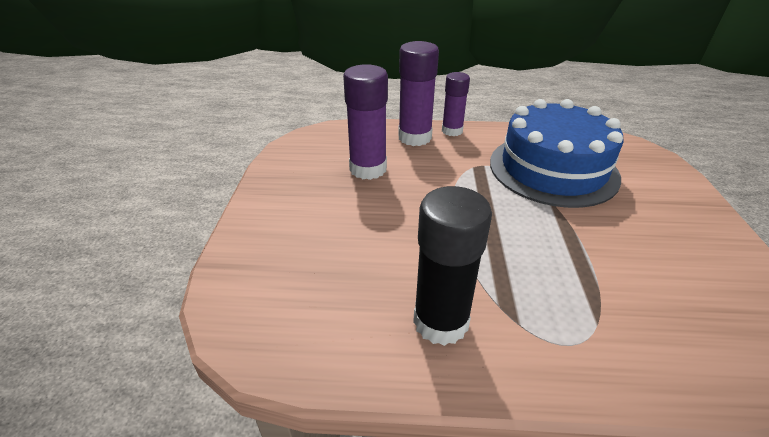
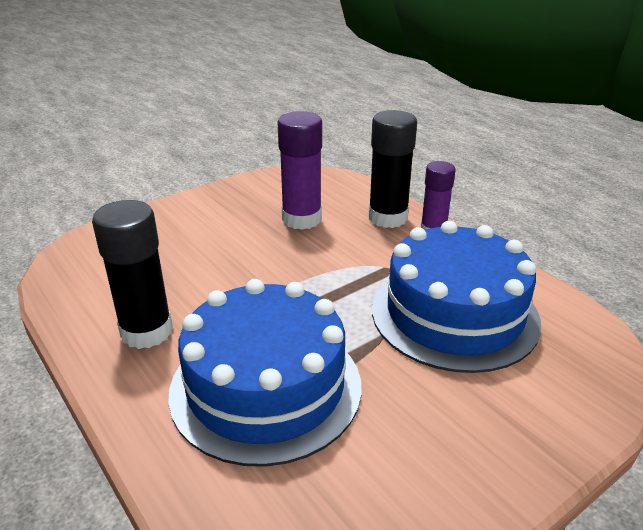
camera: 50 degrees right, 5 degrees down
(414, 137) = (388, 218): purple glue stick -> black glue stick
(574, 284) = (266, 387): none -> blue cake

